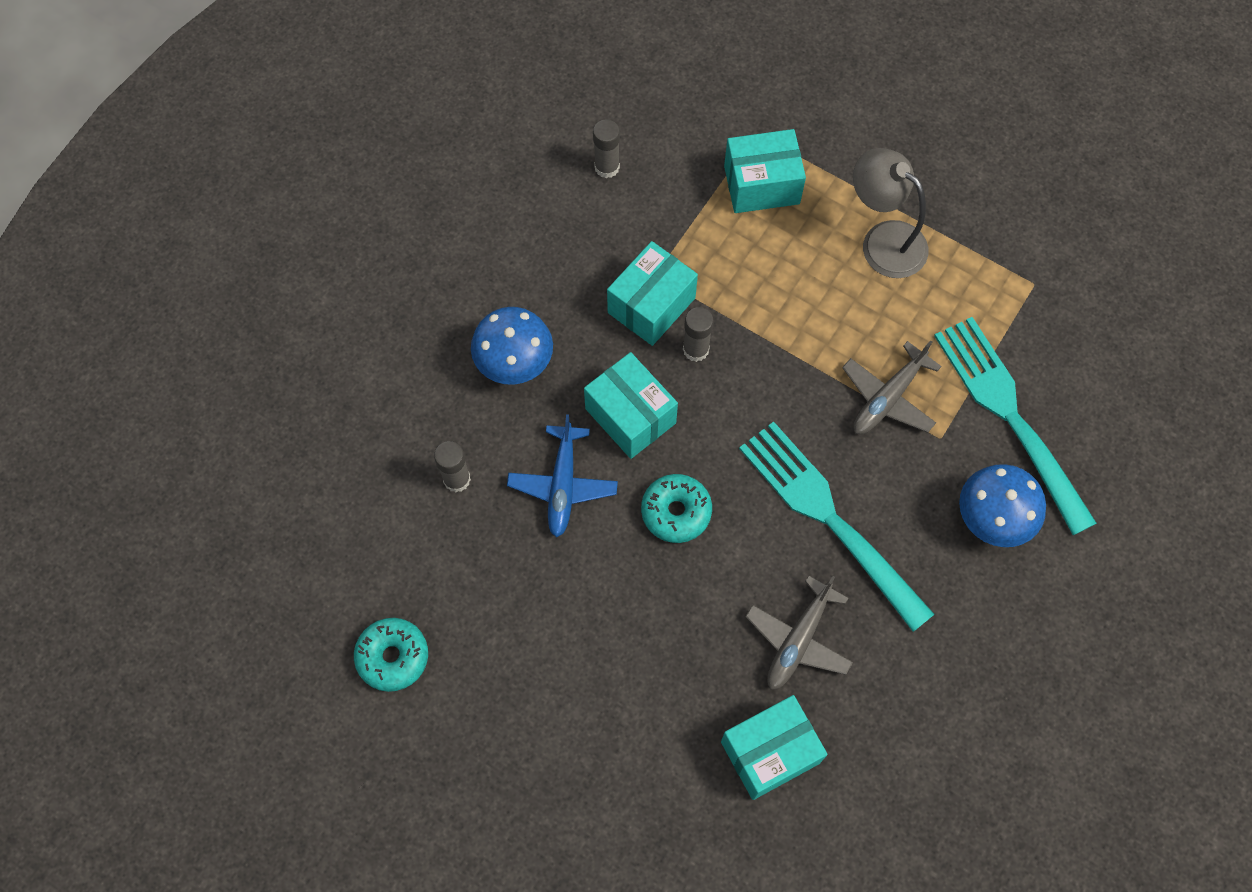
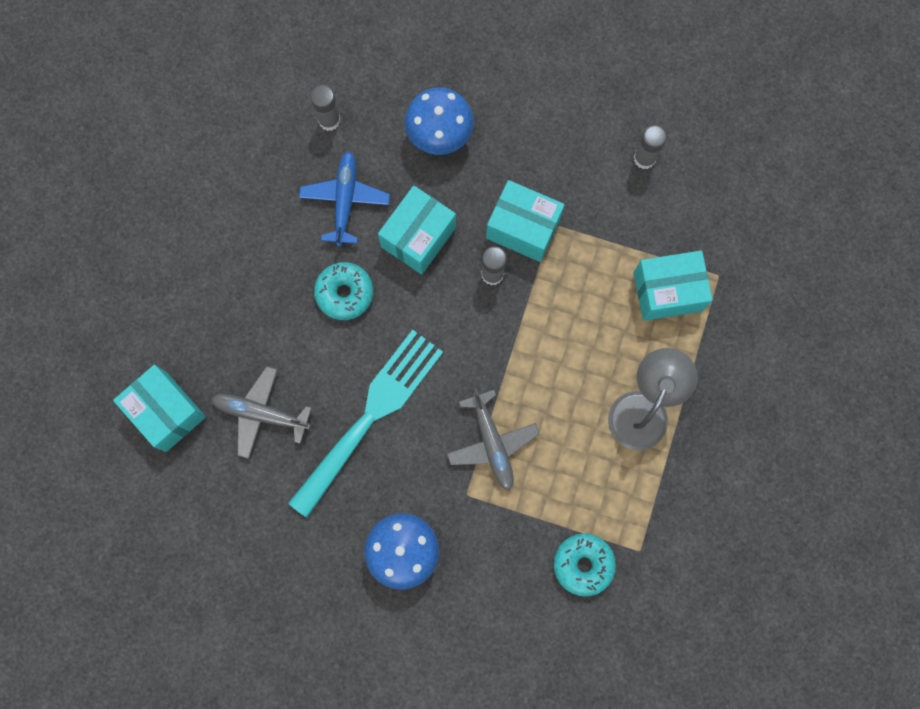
camera: 75 degrees right, 10 degrees up
(393, 657) = (177, 116): turquoise donut -> turquoise donut (583, 564)
(563, 485) = (345, 201): blue plane -> blue plane turned 105 degrees clockwise
(761, 185) = (667, 291): turquoise box -> turquoise box turned 75 degrees counterclockwise
(888, 397) = (492, 443): grey plane -> grey plane turned 135 degrees counterclockwise
(1009, 415) = (503, 550): turquoise fork -> none

